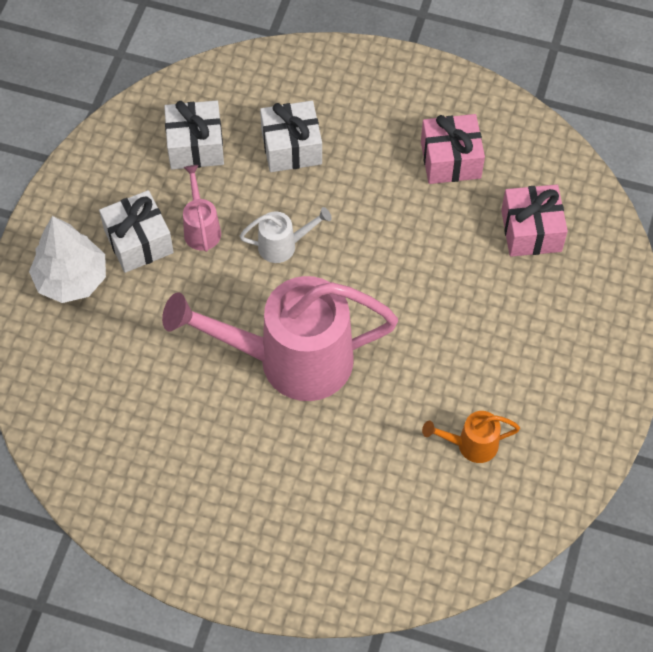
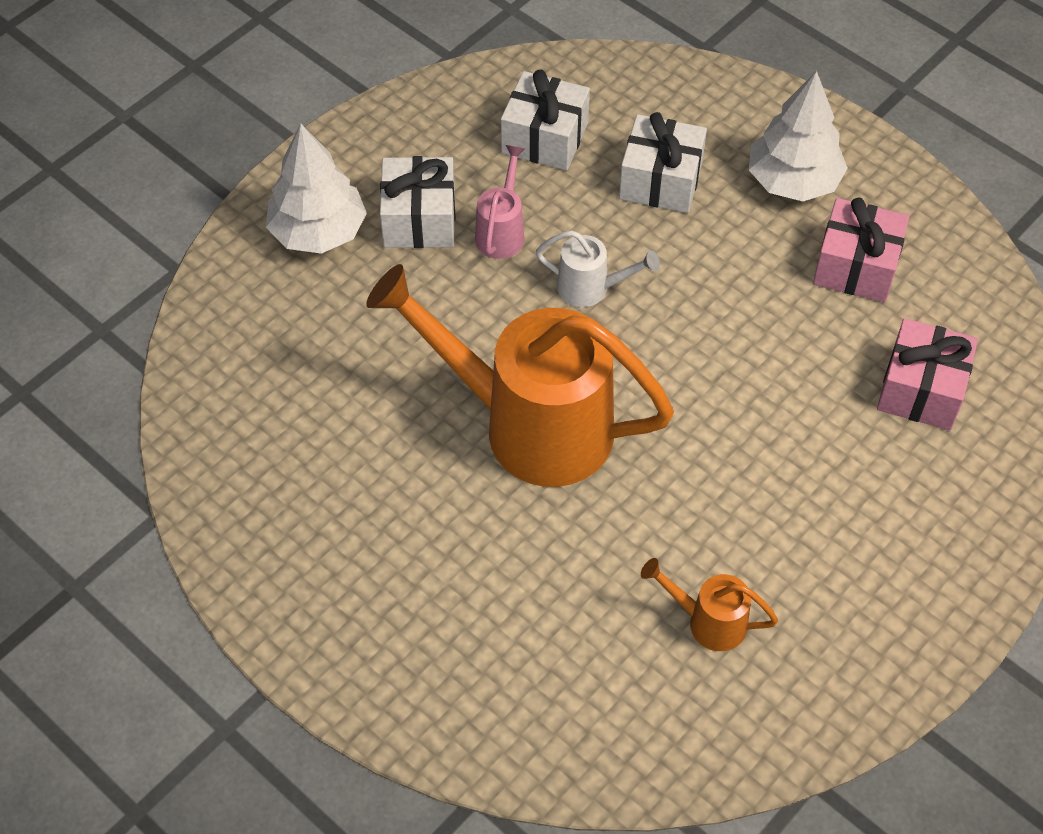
camera: 25 degrees right, 5 degrees down
(291, 360) = (530, 425): pink watering can -> orange watering can
(380, 113) = (793, 181): none -> white tree

